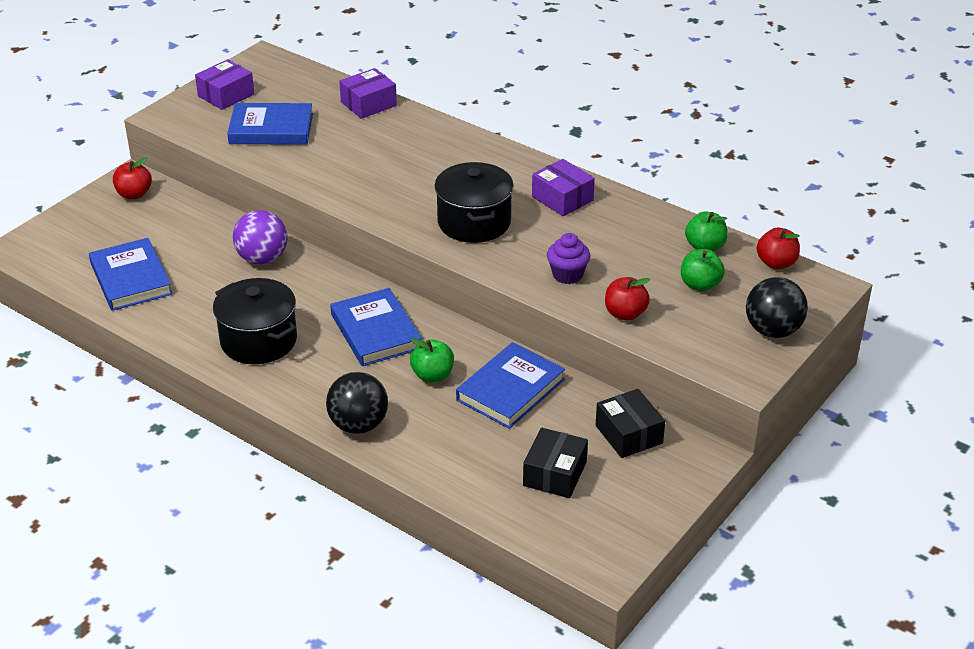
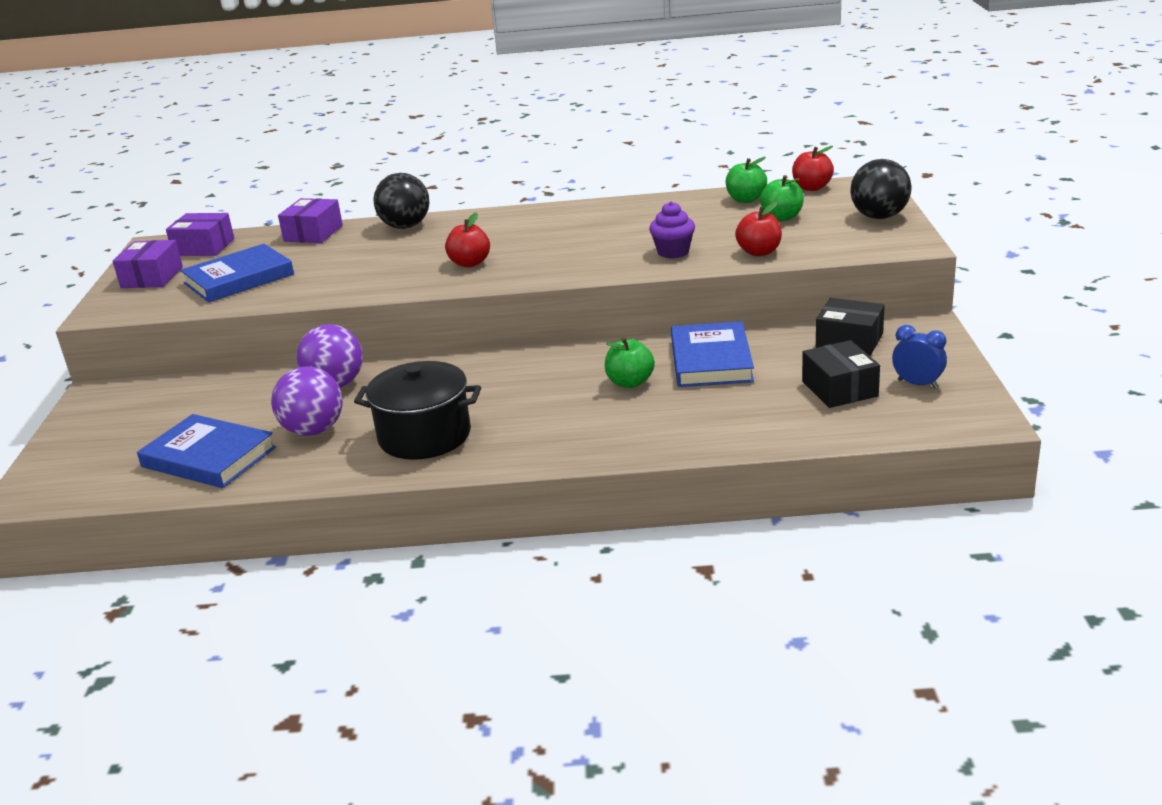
camera: 35 degrees left, 10 degrees down
(134, 194) = (117, 401): red apple -> red apple (470, 263)
(206, 293) = (313, 430): none -> purple ball
(358, 425) = (621, 442): black ball -> black ball (405, 226)
(376, 331) = (530, 380): blue book -> none
(474, 222) = (538, 257): black pot -> none
(562, 198) = (587, 218): purple box -> purple box (204, 247)
(612, 506) = (917, 384): none -> blue clock

